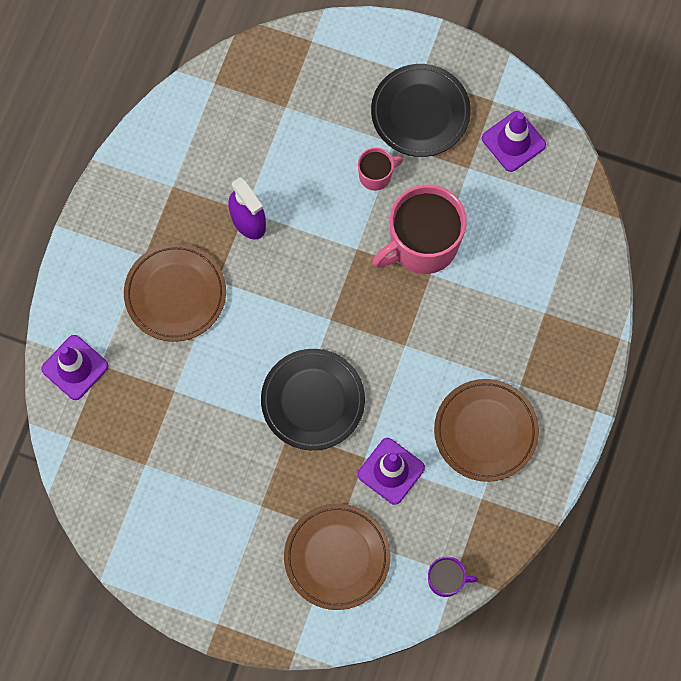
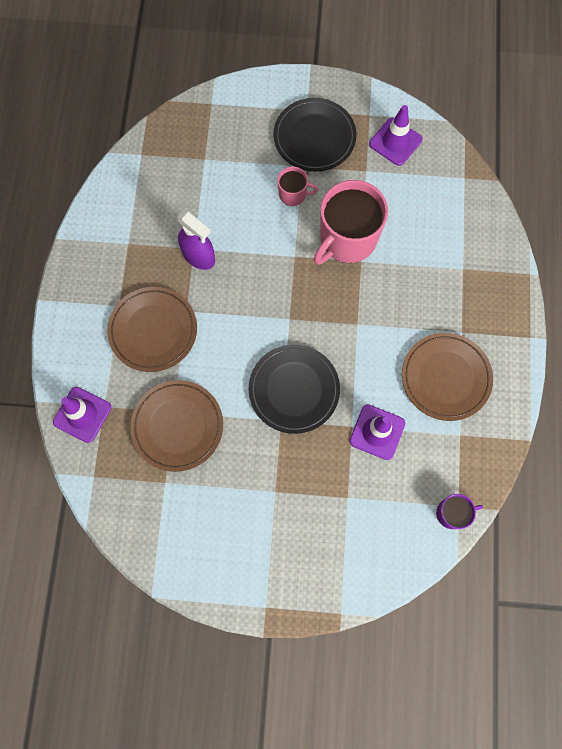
camera: 15 degrees left, 0 degrees up
(337, 557) = (353, 519): brown plate -> brown plate (177, 426)
(376, 175) = (293, 194): pink mug -> pink mug turned 45 degrees clockwise

